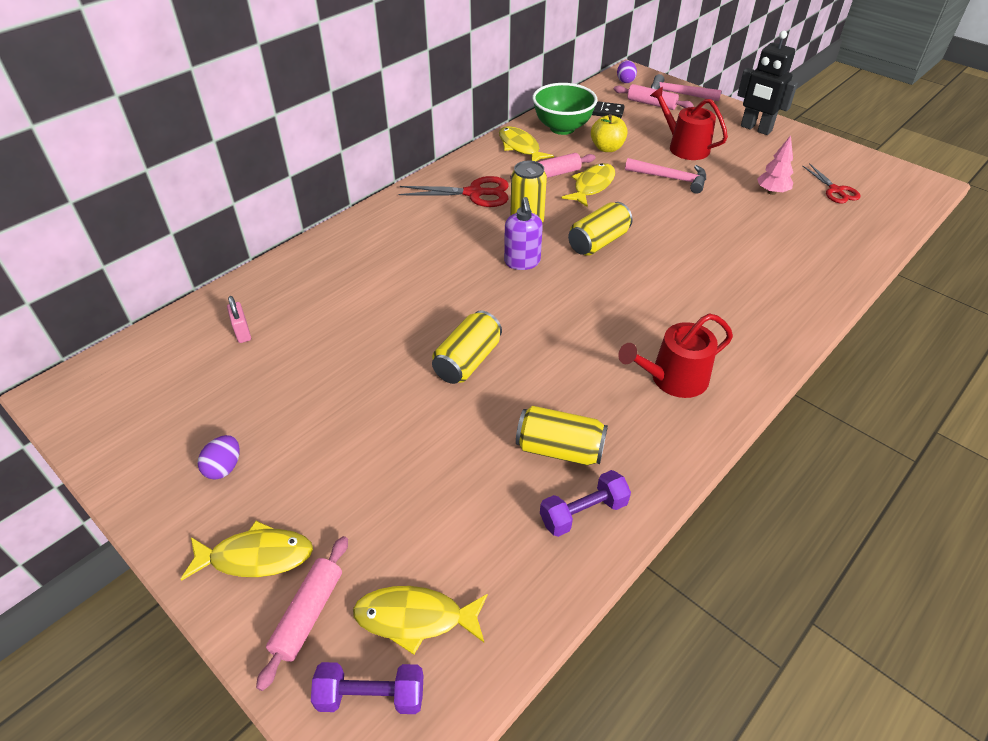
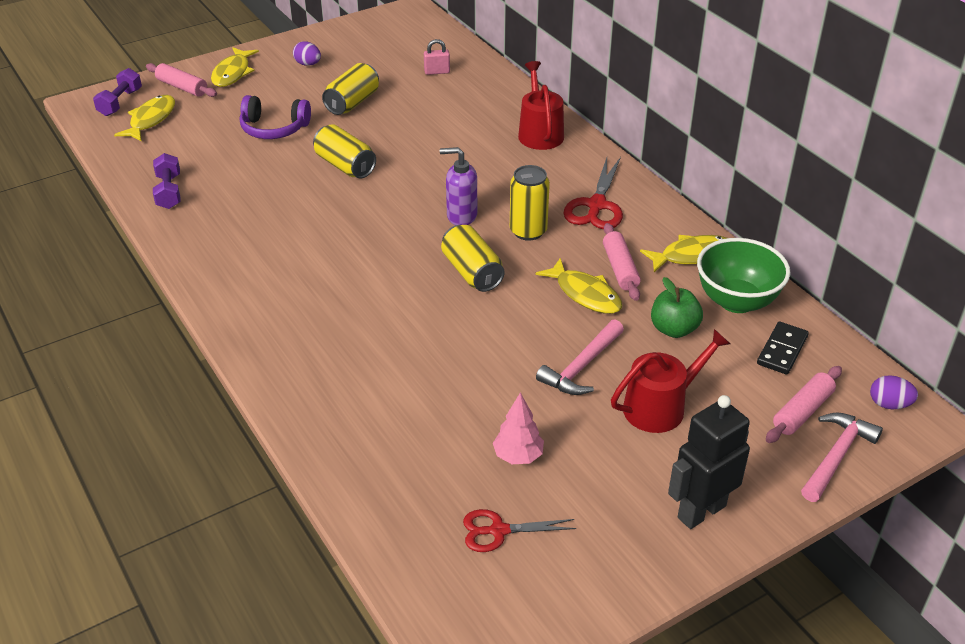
camera: 105 degrees right, 5 degrees down
(405, 451) = (274, 128): none -> purple headphones
(559, 449) = (228, 193): yellow can -> yellow can (352, 102)
(607, 148) = (674, 329): yellow apple -> green apple
(673, 379) = (257, 268): red watering can -> red watering can (539, 133)

